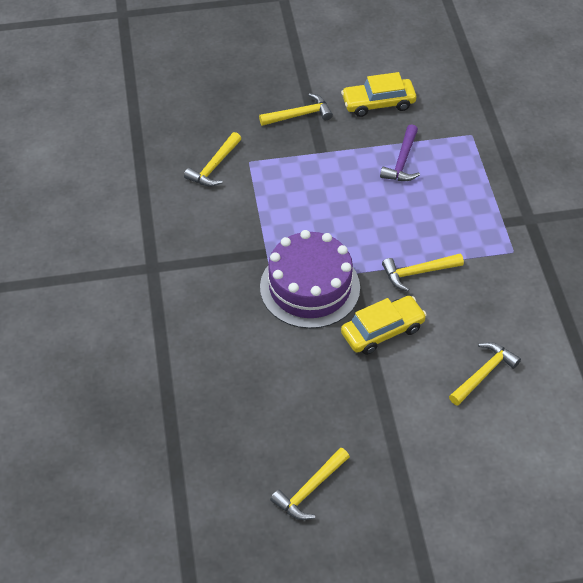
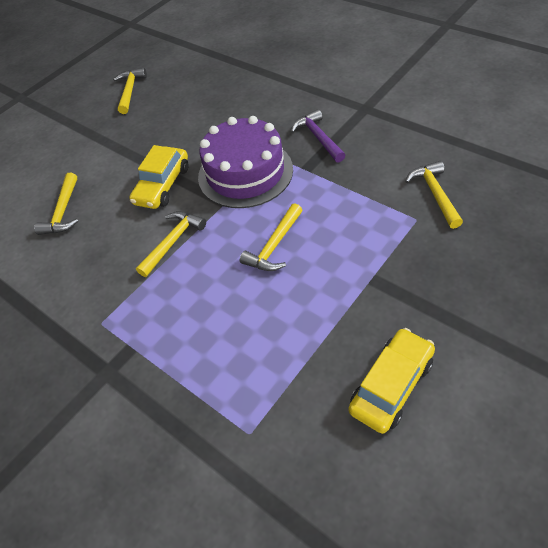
camera: 145 degrees right, 0 degrees up
(299, 115) = (444, 299): yellow hammer -> yellow hammer (274, 246)
(402, 161) = (288, 333): purple hammer -> purple hammer (318, 137)

